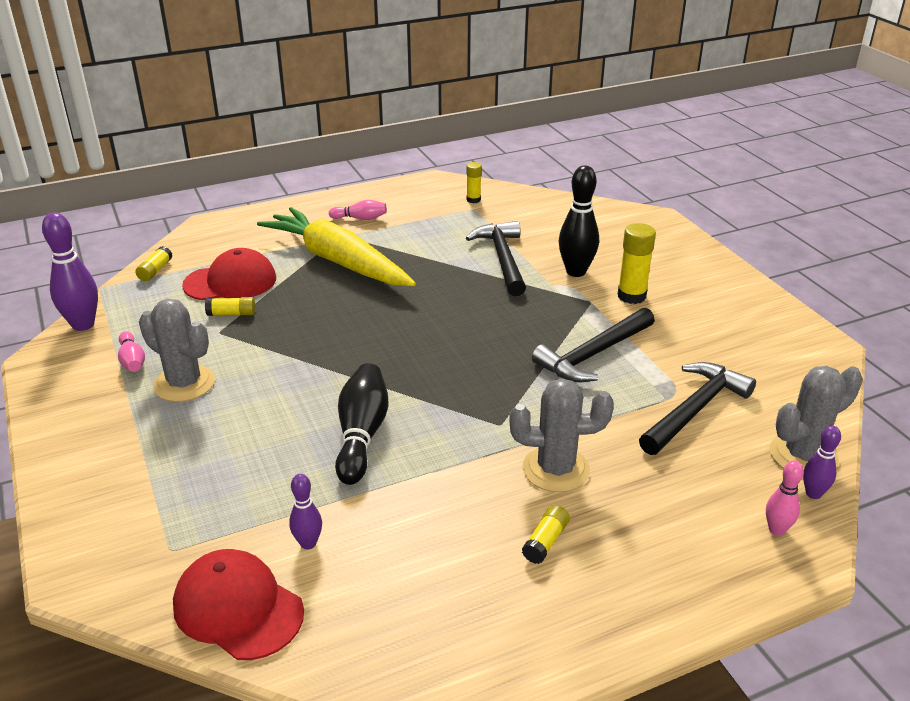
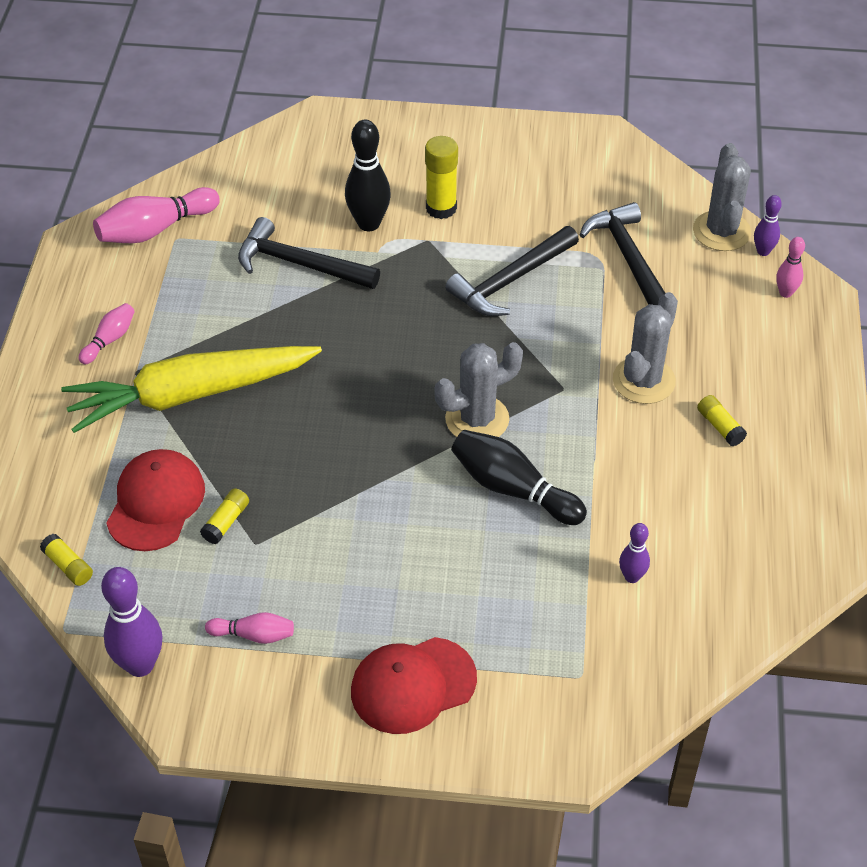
camera: 60 degrees left, 15 degrees up
(184, 383) = (332, 600): grey cactus -> grey cactus (477, 419)
(238, 608) = (679, 648): red cap -> red cap (413, 685)
(473, 200) = (155, 229): yellow glue stick -> pink bowling pin
(593, 354) = (510, 281): black hammer -> black hammer turned 60 degrees clockwise

